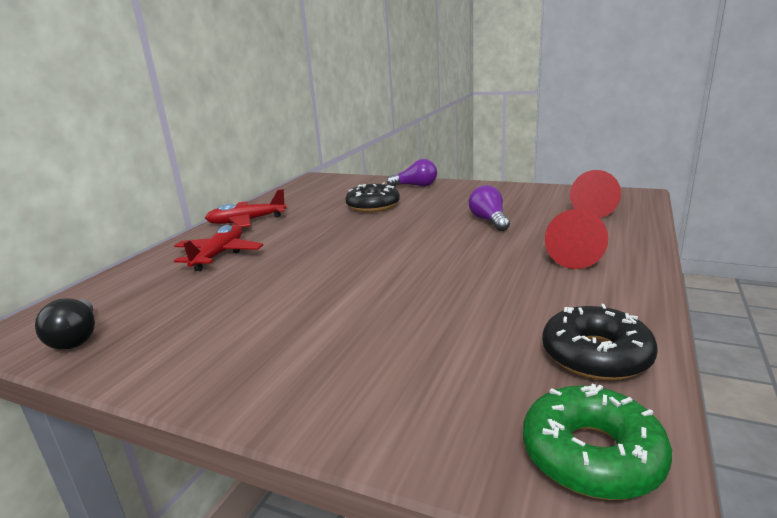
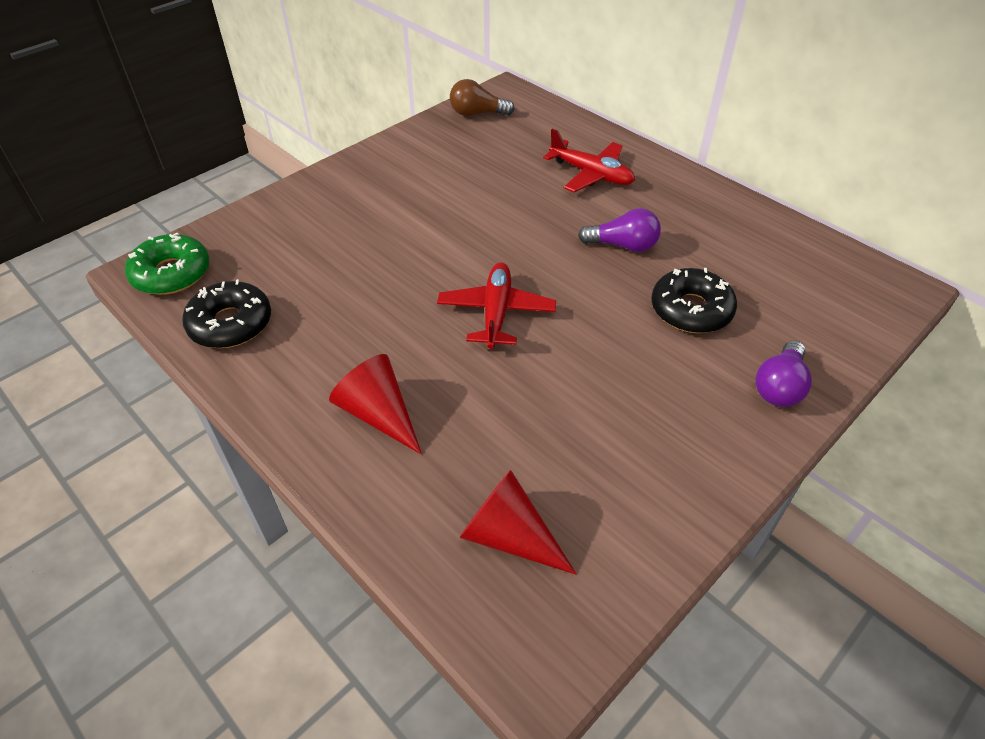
camera: 110 degrees right, 25 degrees up
(76, 337) = (477, 113): black light bulb -> brown light bulb
(247, 221) = (693, 199): red plane -> red plane (496, 312)
(489, 221) = (546, 397): purple light bulb -> purple light bulb (622, 245)

